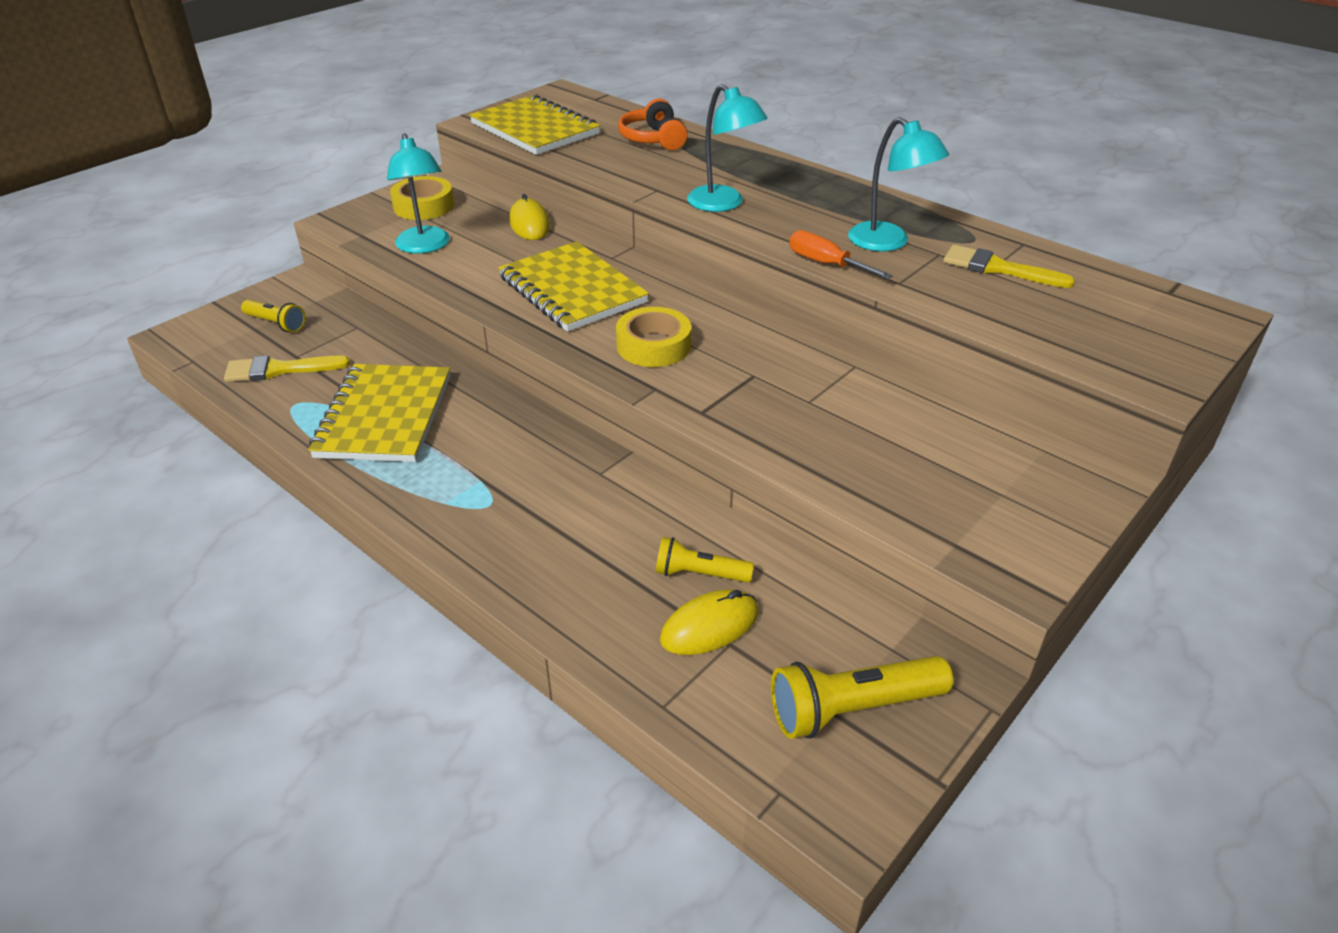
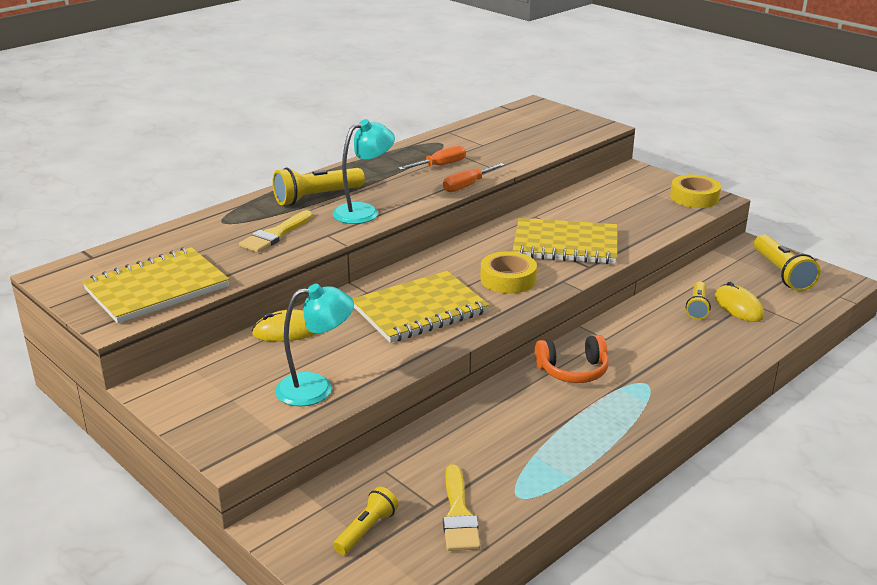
camera: 85 degrees left, 10 degrees down
(384, 416) = (539, 440): yellow notebook -> yellow notebook (565, 245)
(423, 206) = (219, 394): yellow tape -> yellow tape (694, 197)
(653, 139) = (218, 232): orange headphones -> orange headphones (573, 371)
(755, 176) = (317, 197): none -> yellow flashlight
(888, 243) = (440, 165): turquoise lamp -> orange screwdriver
(998, 268) = (479, 142): yellow brush -> yellow brush (275, 235)

